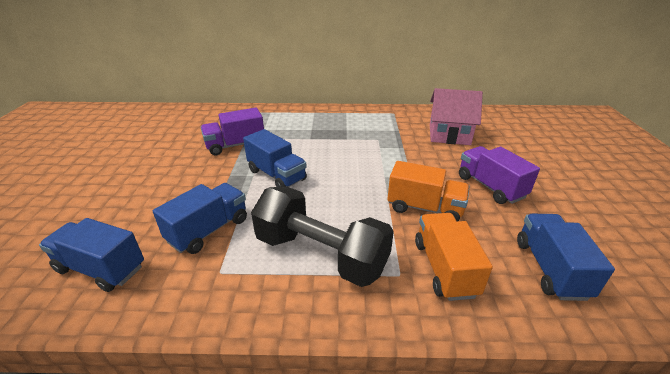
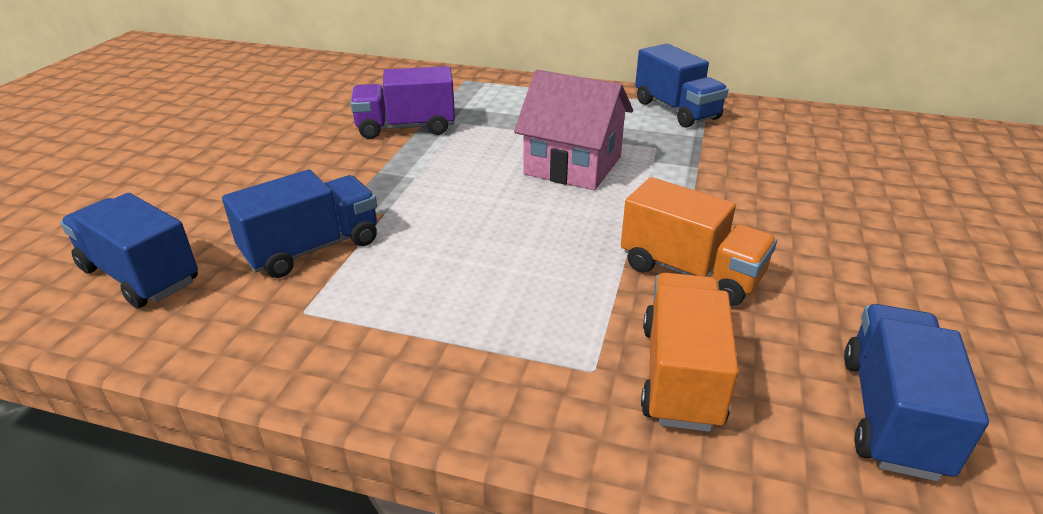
camera: 15 degrees right, 0 degrees up
(276, 175) = (453, 182): blue truck -> blue truck (676, 110)
(321, 254) = (472, 314): black dumbbell -> none
(449, 134) = (799, 155): pink house -> pink house (573, 165)
(490, 187) = (838, 256): purple truck -> none

